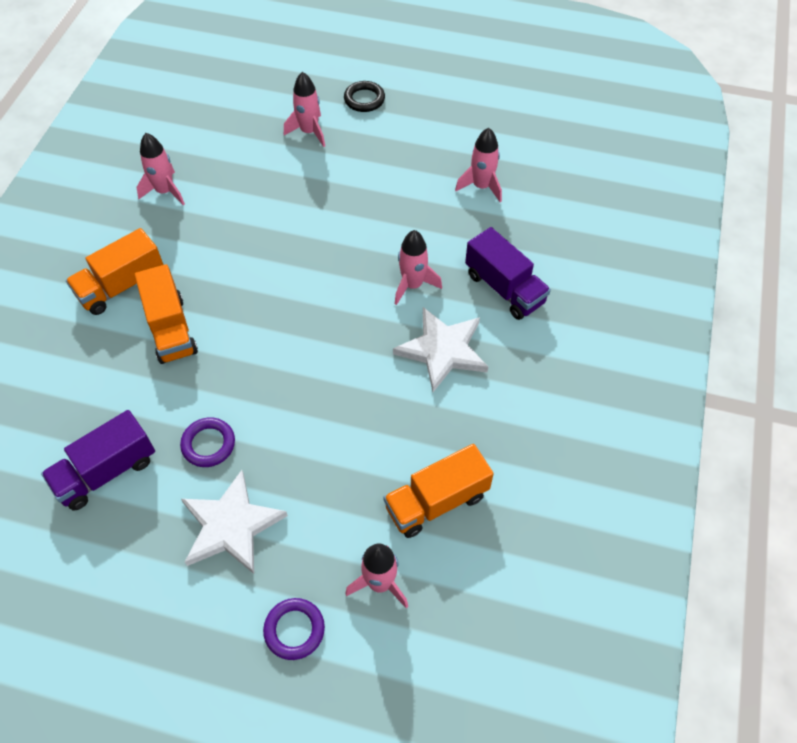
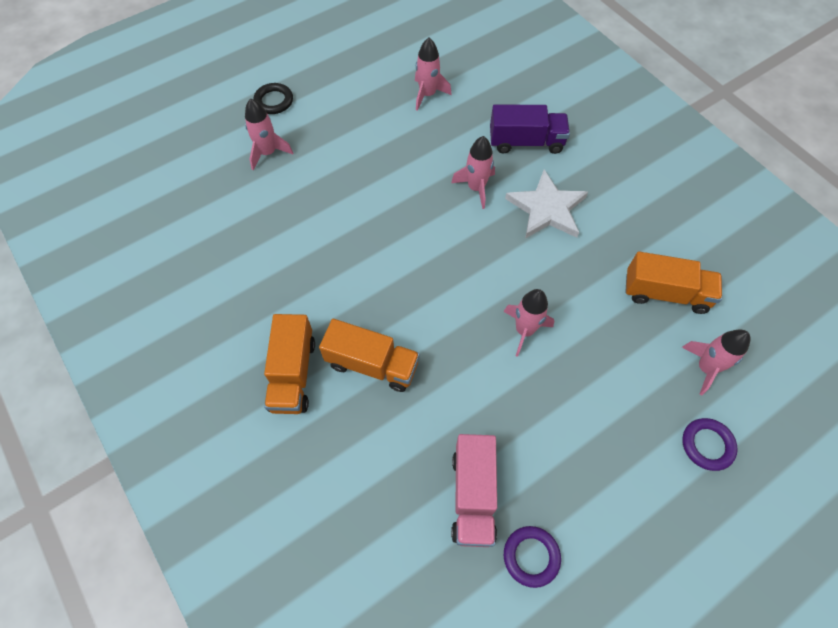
camera: 50 degrees left, 5 degrees up
(106, 472) = (473, 496): purple truck -> pink truck
(165, 191) = (224, 282): pink rocket -> pink rocket (524, 330)
(208, 444) = (506, 405): purple ring -> purple ring (531, 556)
(231, 525) = (591, 434): white star -> none
(436, 501) = (665, 293): orange truck -> orange truck turned 90 degrees counterclockwise

